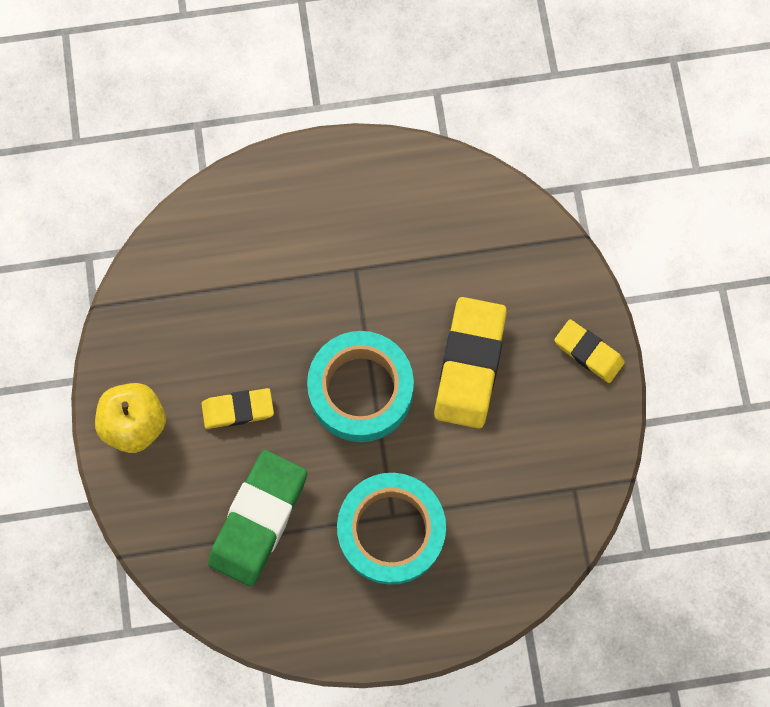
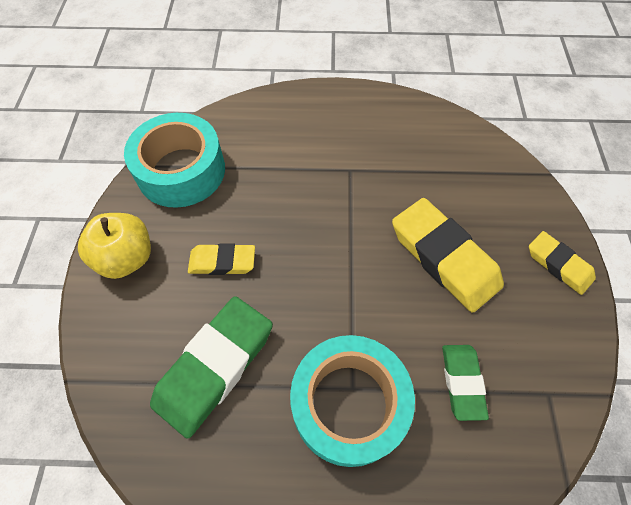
camera: 10 degrees right, 15 degrees down
(361, 391) = (339, 264): turquoise tape -> turquoise tape (181, 171)
(469, 365) = (444, 258): yellow eraser -> yellow eraser turned 60 degrees counterclockwise
(494, 492) = (462, 382): none -> green eraser

